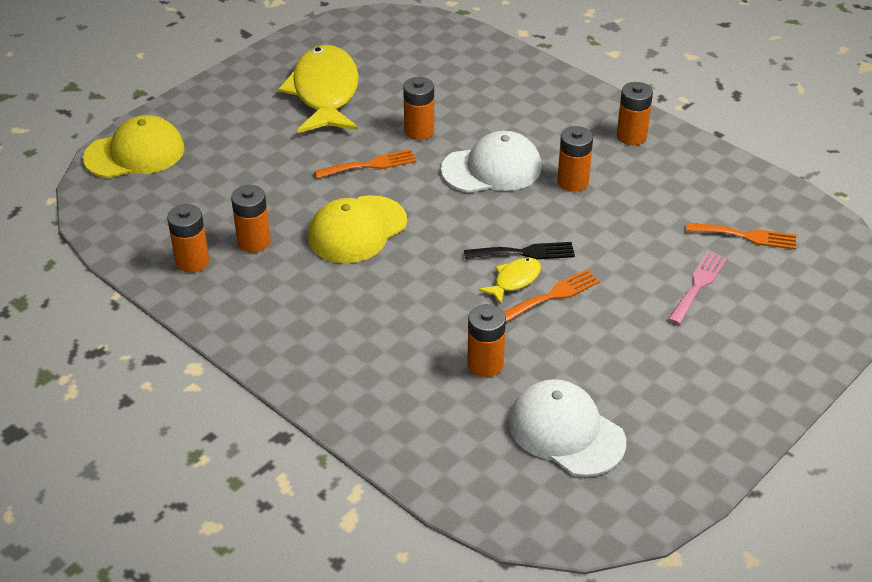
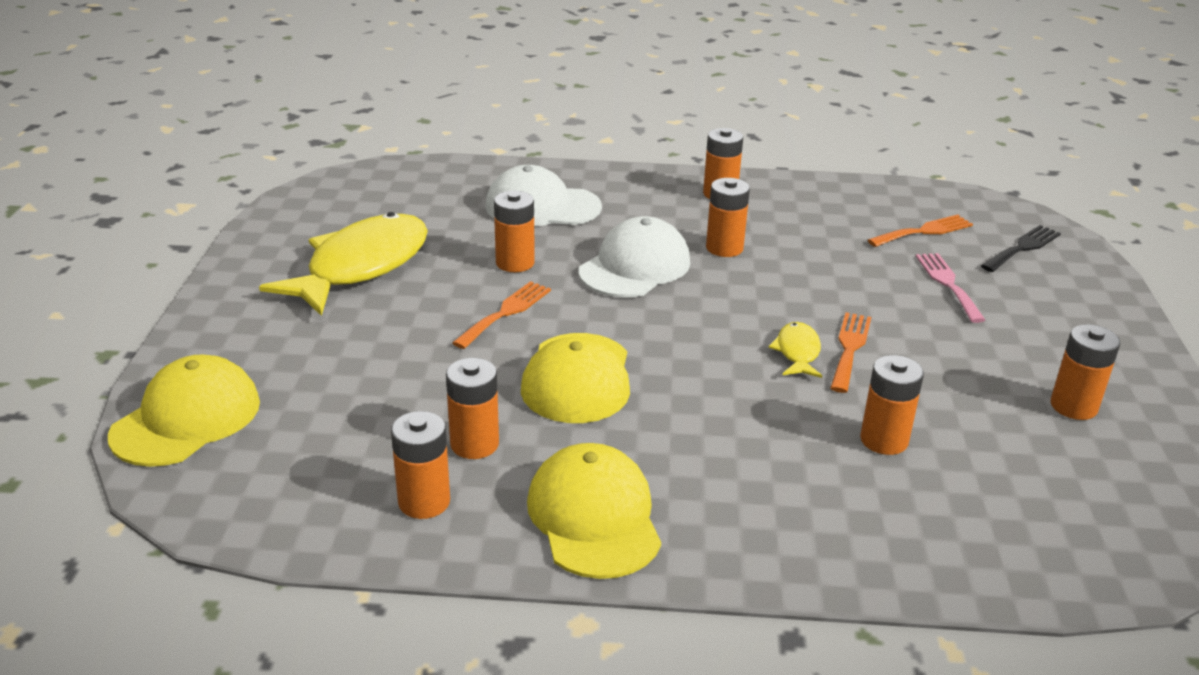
camera: 40 degrees left, 10 degrees down
(263, 316) = (594, 517): none -> yellow cap
(325, 93) = (361, 267): yellow fish -> yellow fish turned 75 degrees clockwise
(524, 252) = (770, 324): black fork -> black fork (1022, 248)
(566, 432) = (1041, 461): white cap -> white cap (542, 207)
(647, 412) = (1073, 406): none -> orange battery

